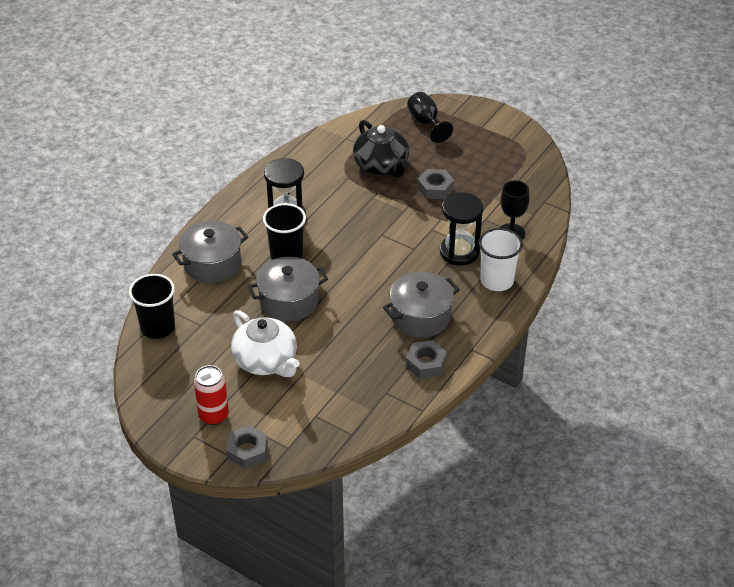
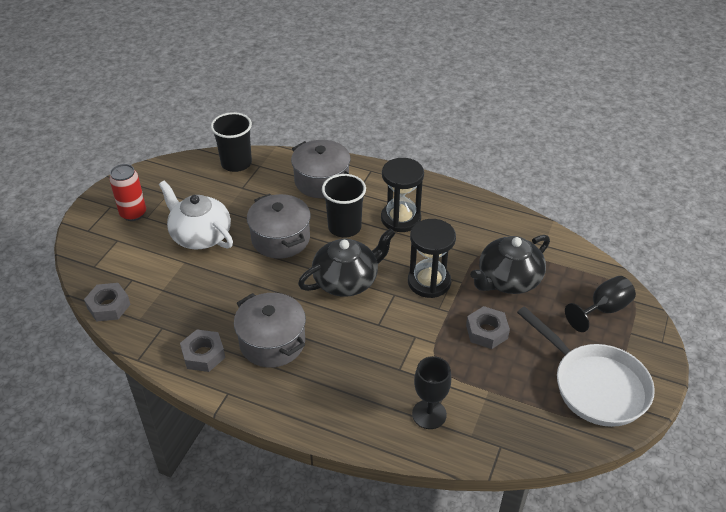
camera: 80 degrees right, 0 degrees up
(247, 451) = (91, 241): grey nut -> grey nut (108, 306)
(266, 361) = (200, 235): white teapot -> white teapot turned 90 degrees clockwise
(357, 262) = (347, 280): none -> black teapot
(459, 252) = (383, 366): black hourglass -> black hourglass (429, 282)
(496, 281) = (341, 407): white cup -> none
(498, 144) = (595, 385): none -> white pan

